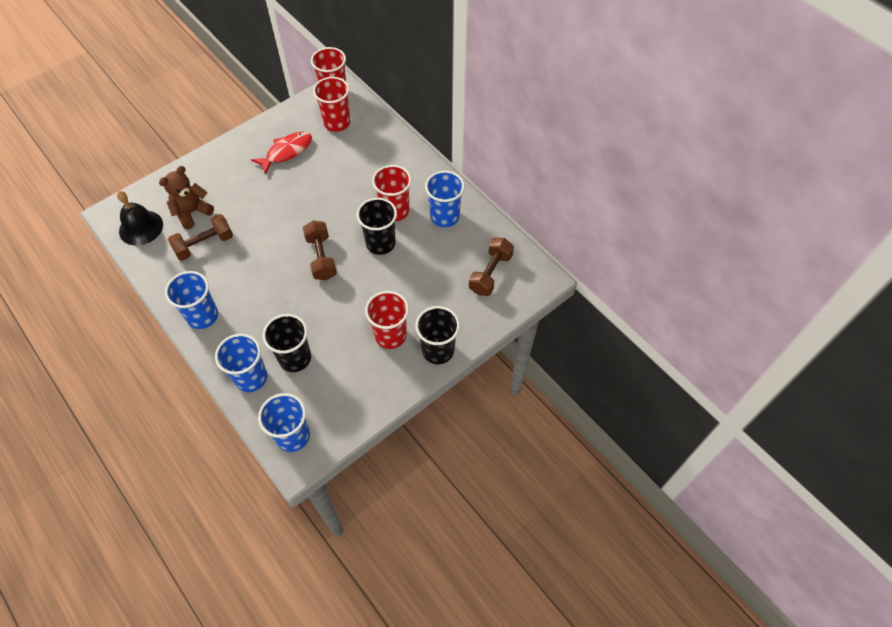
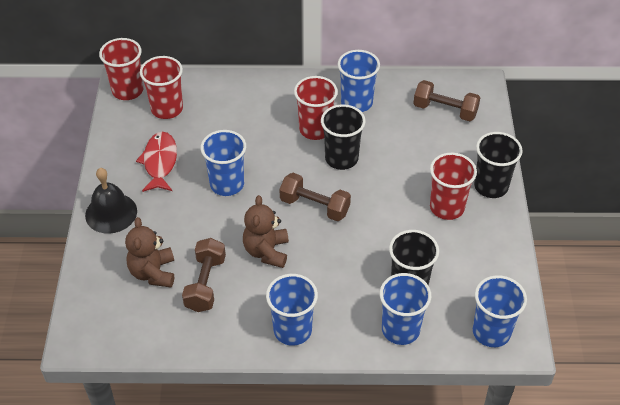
camera: 50 degrees left, 10 degrees down
(141, 227) = (125, 324): black bell -> black bell (111, 213)
(258, 258) = (266, 251): none -> brown teddy bear
(298, 198) = (227, 184): none -> blue cup
(490, 273) = (445, 110): brown dumbbell -> brown dumbbell turned 45 degrees counterclockwise

